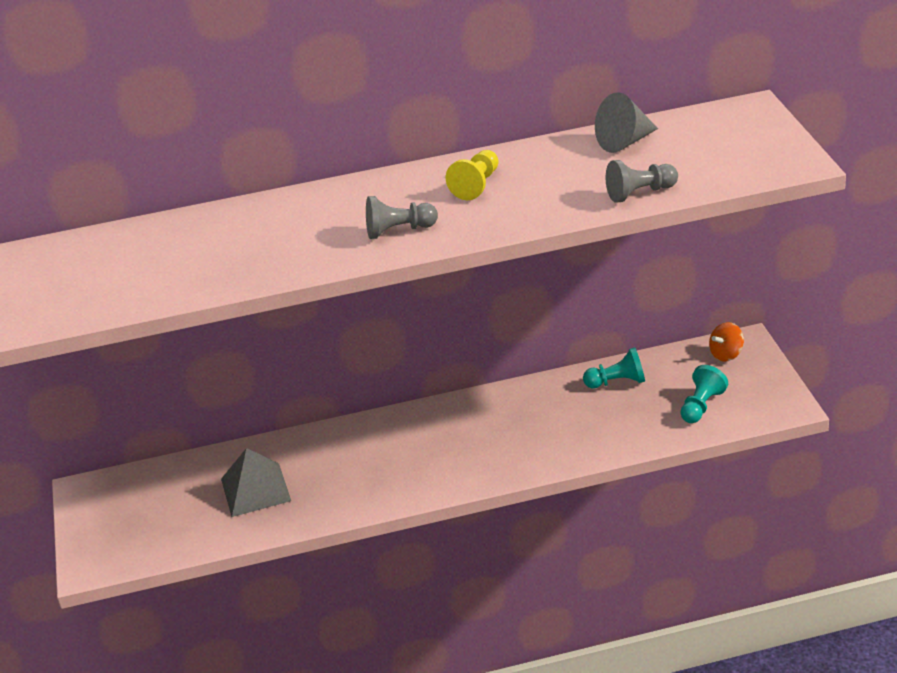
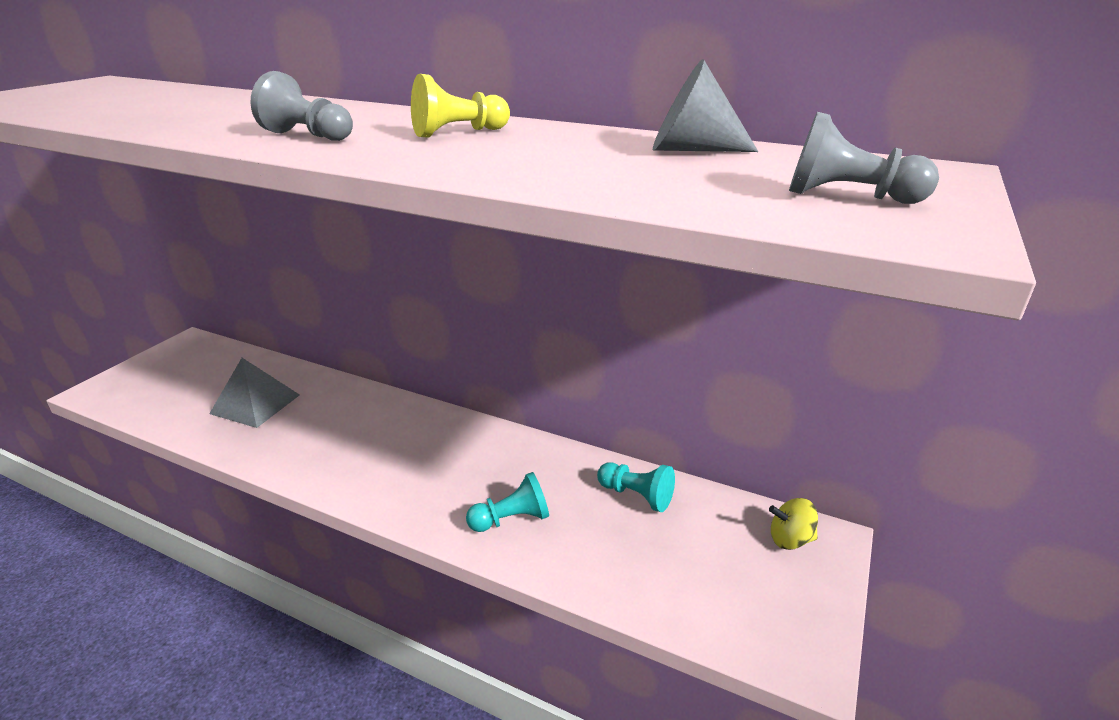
camera: 35 degrees right, 5 degrees down
(640, 193) = (608, 187): grey pawn -> grey pawn (848, 197)
(701, 406) = (694, 582): turquoise pawn -> turquoise pawn (511, 519)
(726, 354) = (790, 539): orange spinning top -> yellow spinning top

